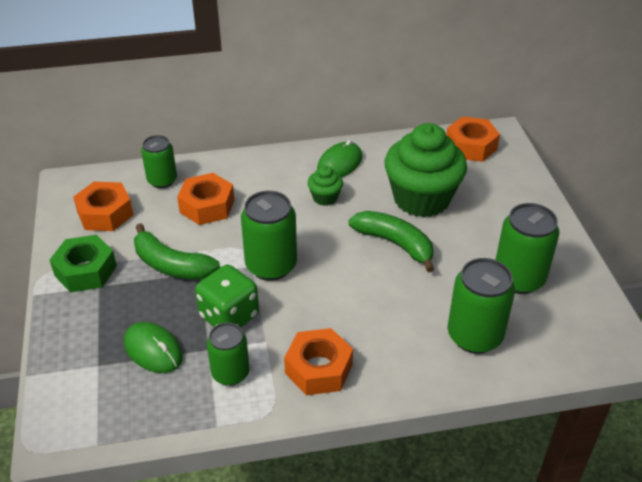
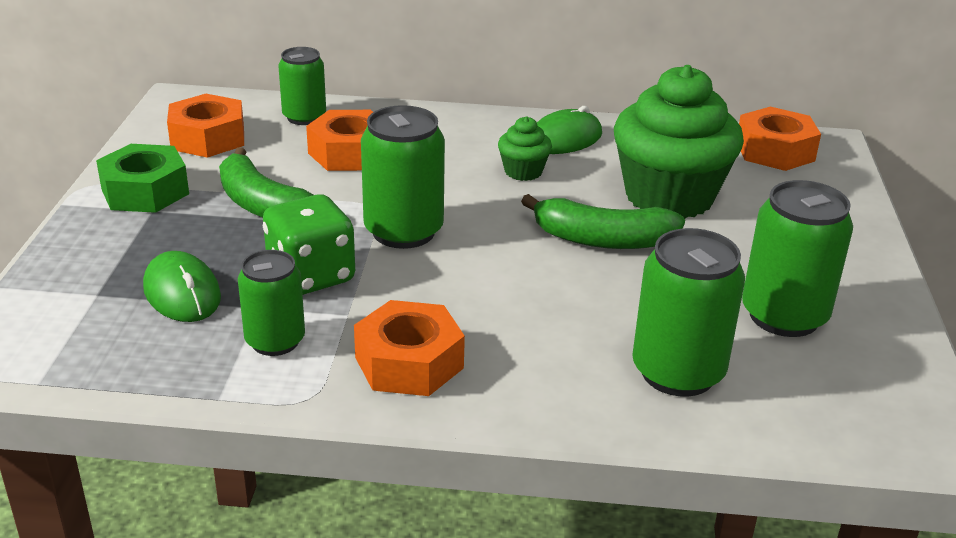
camera: 15 degrees right, 10 degrees down
(395, 244) = (603, 240): green banana -> green banana turned 135 degrees clockwise

